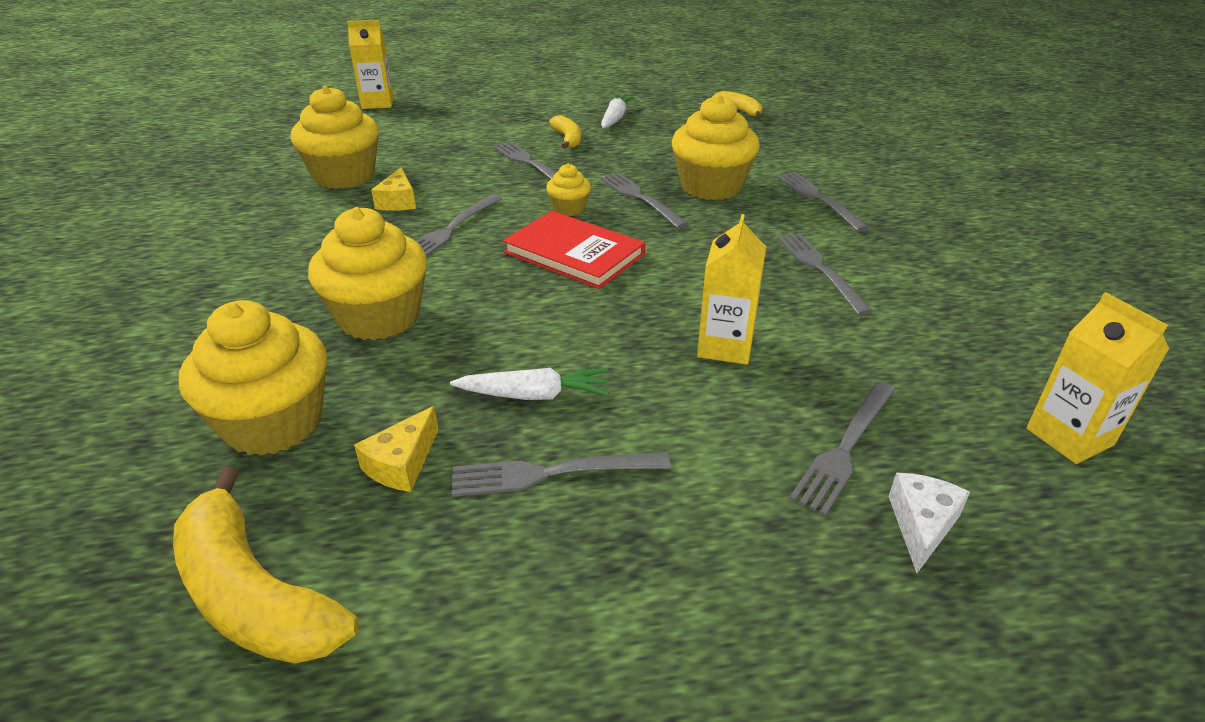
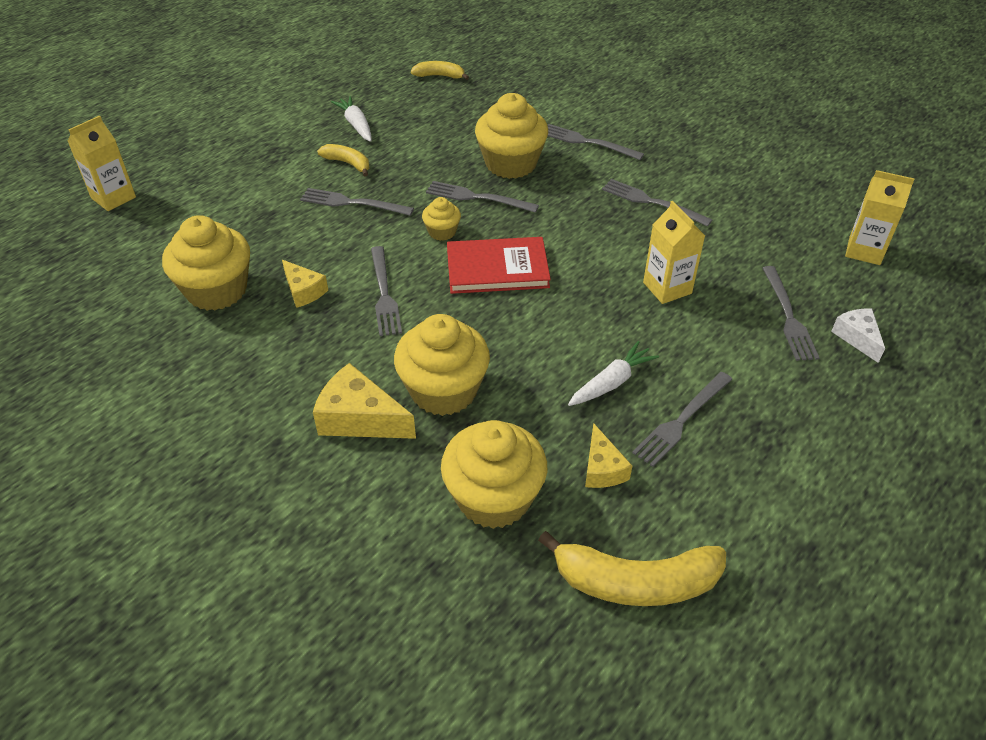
camera: 40 degrees left, 10 degrees up
(287, 301) = (359, 418): none -> yellow cheese

